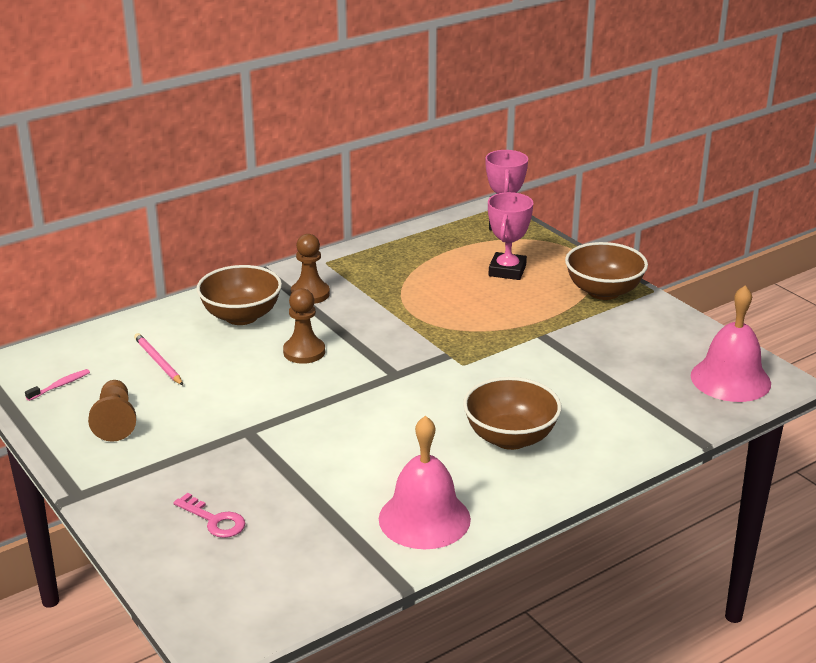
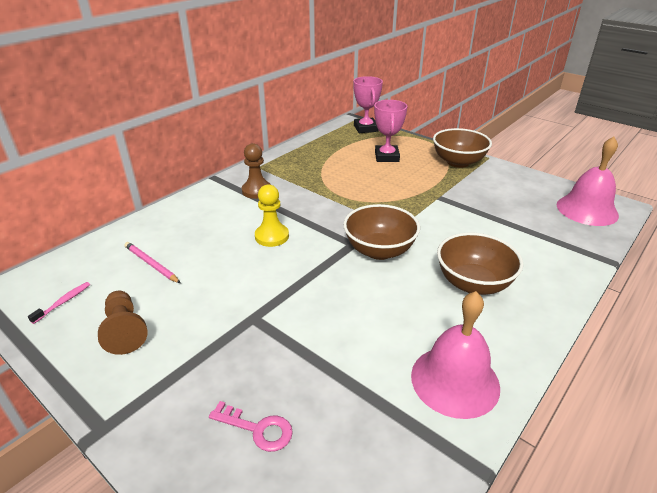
camera: 15 degrees left, 5 degrees up
(241, 316) = (210, 215): brown bowl -> brown bowl (379, 250)
(304, 352) = (272, 236): brown pawn -> yellow pawn

